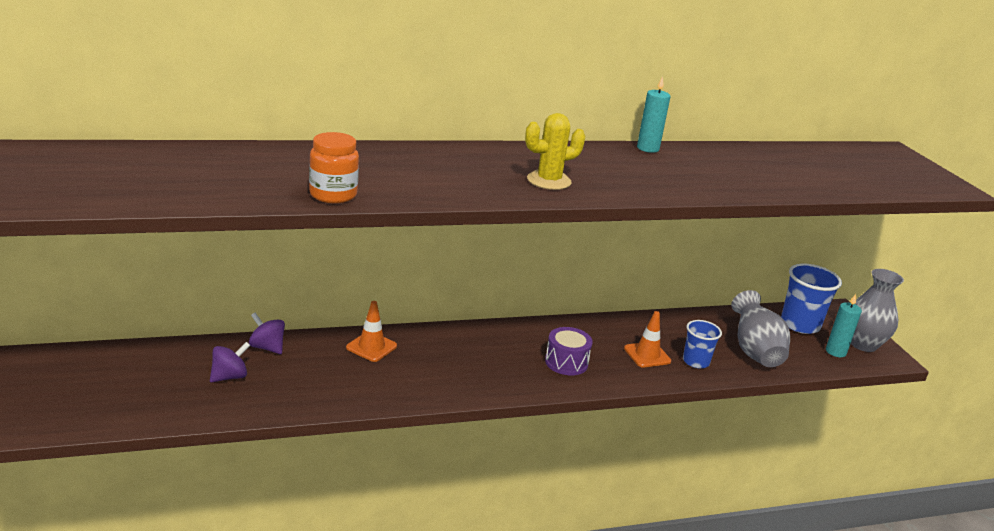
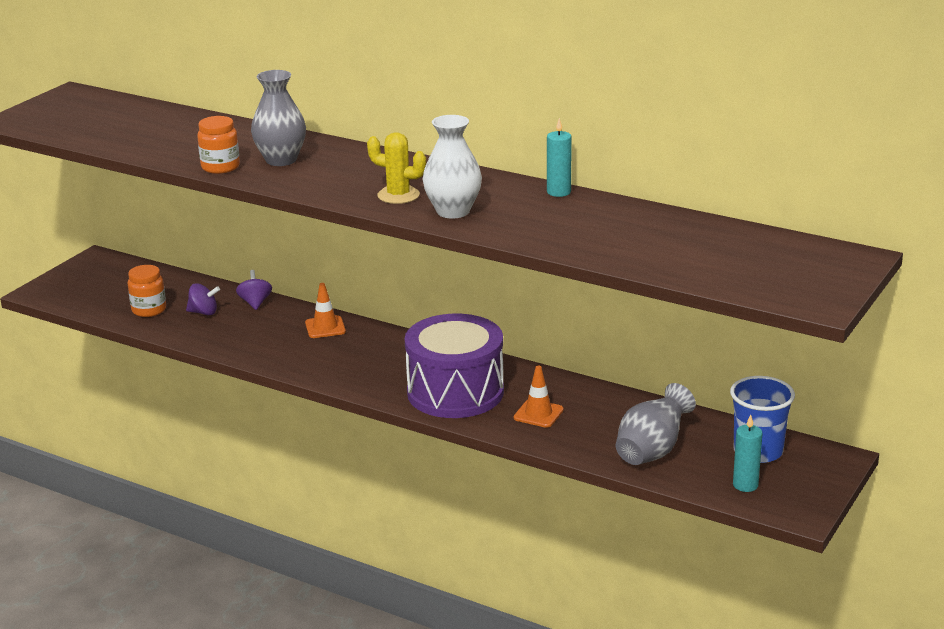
camera: 50 degrees right, 0 degrees up
(163, 397) = (149, 310): none -> orange jar
(566, 362) = (455, 392): purple drum -> purple drum, size x2.17
(618, 183) = (453, 211): none -> white vase
(696, 361) = (574, 435): blue cup -> none
(863, 344) = (795, 492): grey vase -> grey vase (281, 160)

